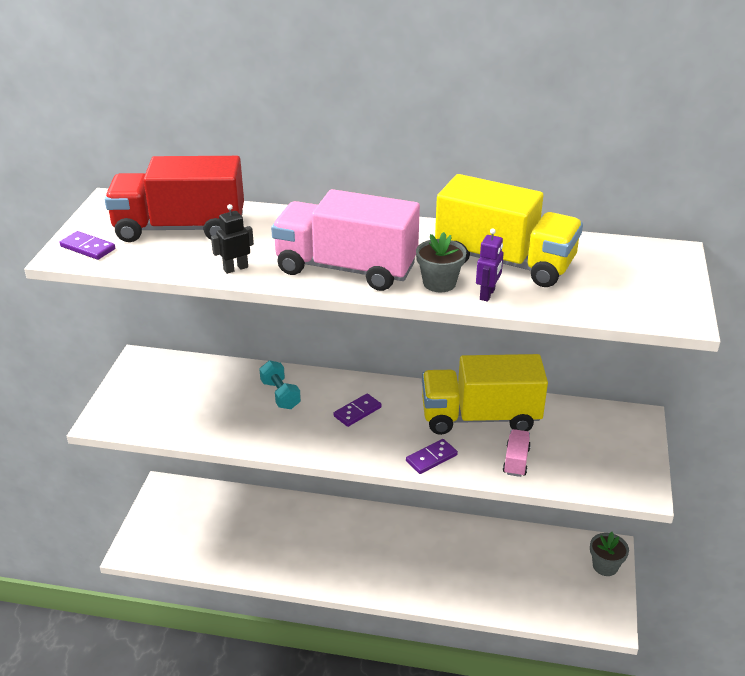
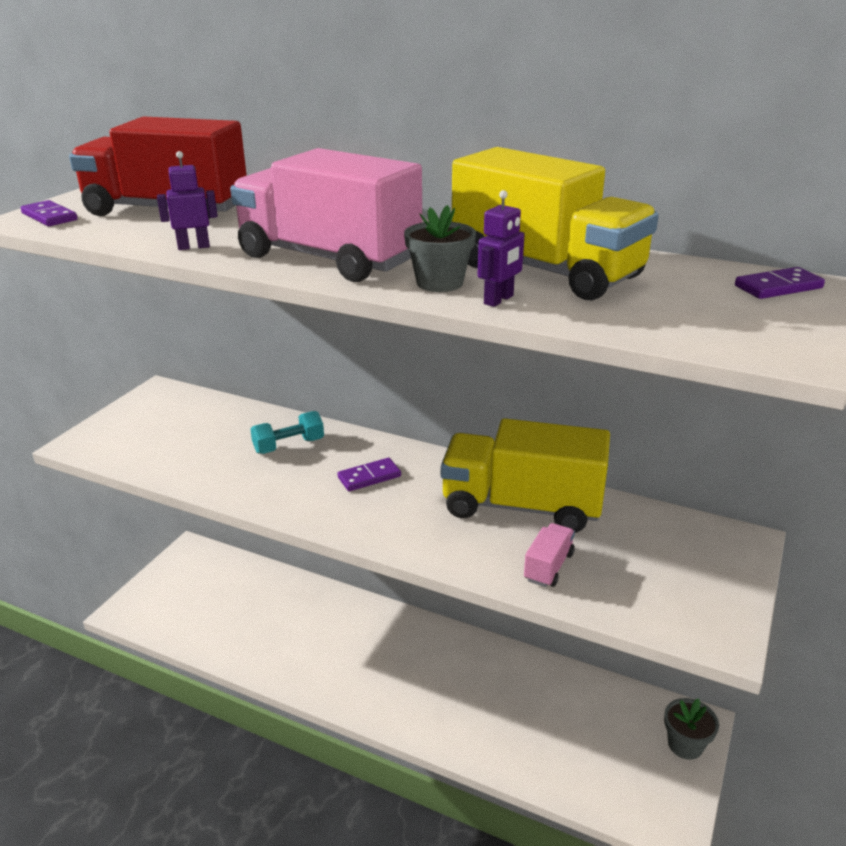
camera: 15 degrees right, 5 degrees down
(235, 268) = (194, 247): black robot -> purple robot
(280, 394) = (289, 446): turquoise dumbbell -> turquoise dumbbell turned 75 degrees clockwise
(431, 458) = (436, 544): purple domino -> purple domino (778, 287)

